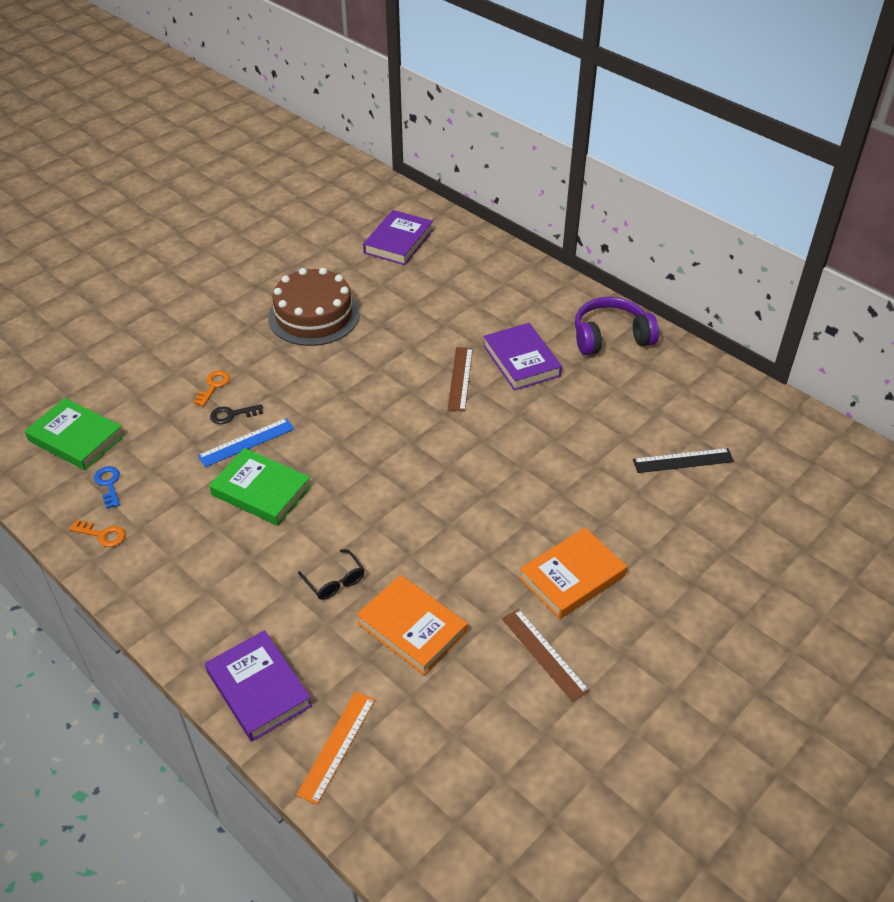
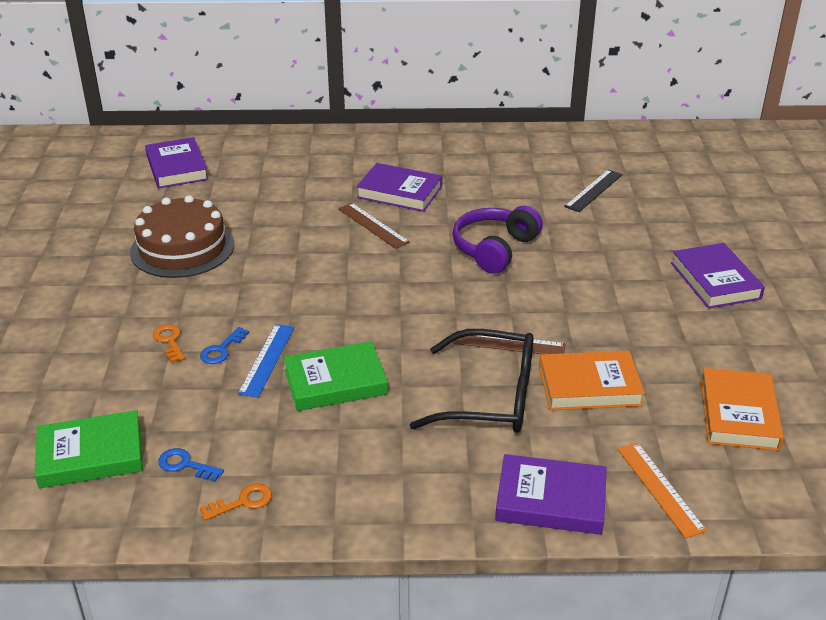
camera: 45 degrees left, 10 degrees down
(232, 415) = (221, 349): black key -> blue key
(335, 581) = (491, 397): black glasses -> black glasses, size x2.23
(544, 654) = (690, 341): brown ruler -> brown ruler (509, 344)
(572, 577) = (635, 290): orange book -> orange book (738, 414)
(610, 337) = (438, 149): purple headphones -> purple headphones (494, 249)
(653, 619) = (715, 281): none -> purple book

